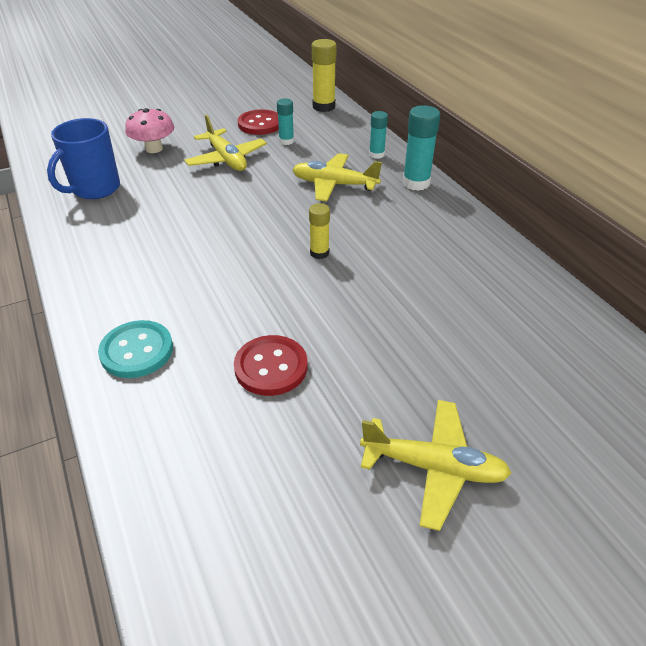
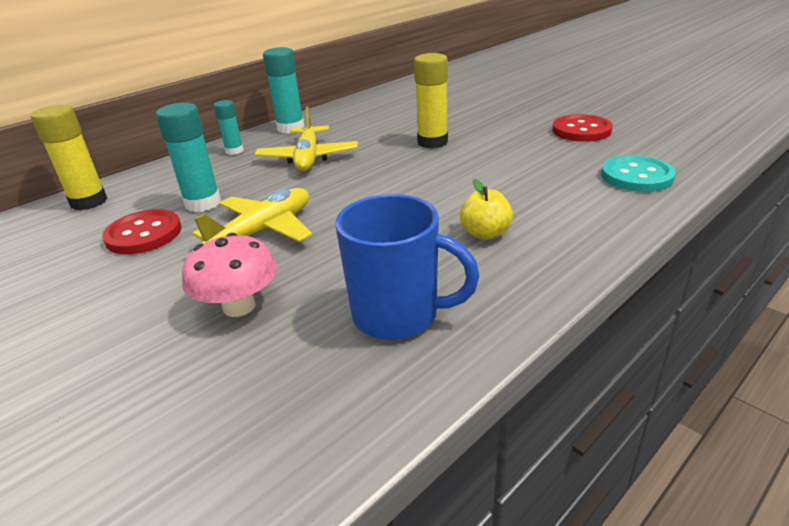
camera: 105 degrees left, 10 degrees down
(136, 236) = (485, 234): none -> yellow apple
(286, 141) = (203, 203): turquoise glue stick -> turquoise glue stick, size x1.65
(319, 253) = (432, 142): yellow glue stick -> yellow glue stick, size x1.65
(433, 467) = (593, 87): yellow plane -> none

